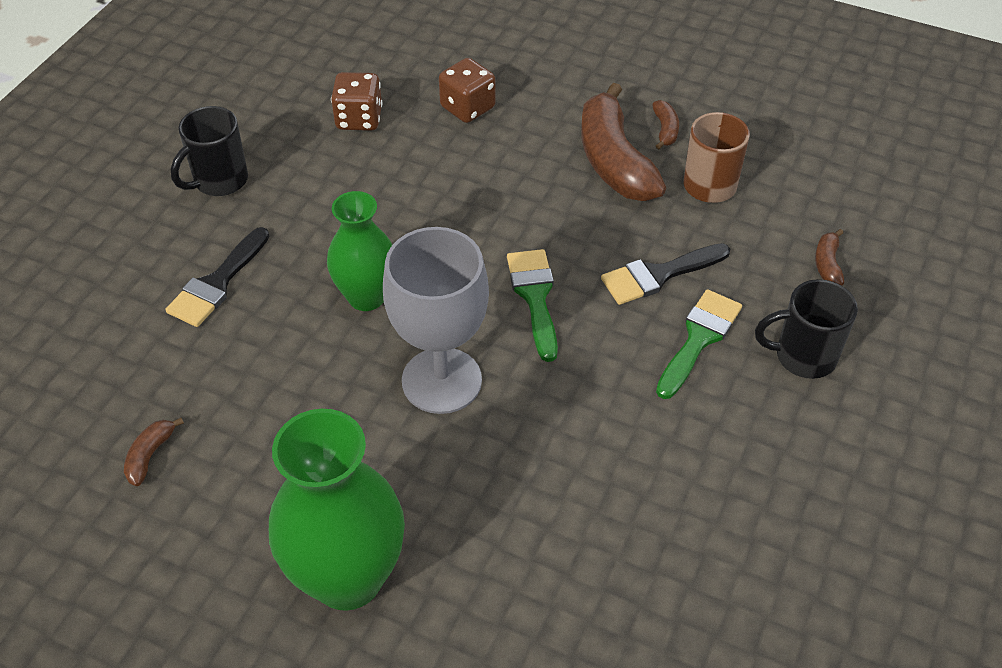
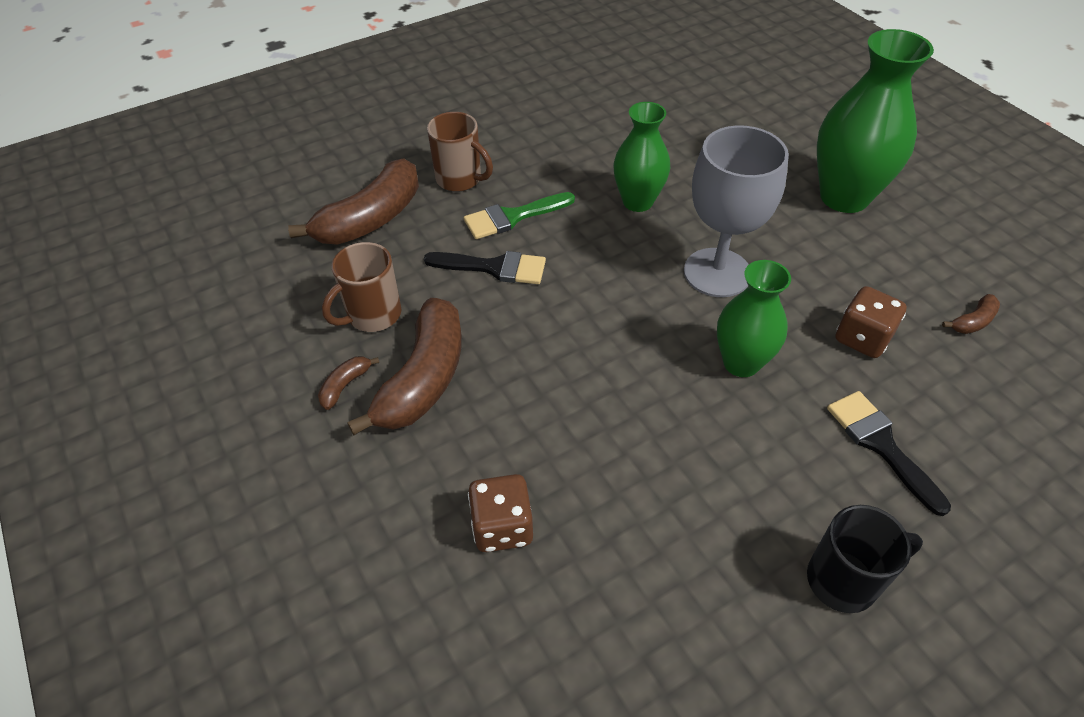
camera: 145 degrees left, 0 degrees up
(217, 283) = (880, 444): black brush -> black brush turned 90 degrees counterclockwise
(359, 119) = (635, 584): brown dice -> brown dice (862, 338)
(535, 296) = (601, 297): green brush -> none
(588, 431) = (637, 202): none -> green vase
(803, 356) = (460, 179): black mug -> brown mug
(827, 264) = (371, 219): brown banana -> brown banana, size x2.35

